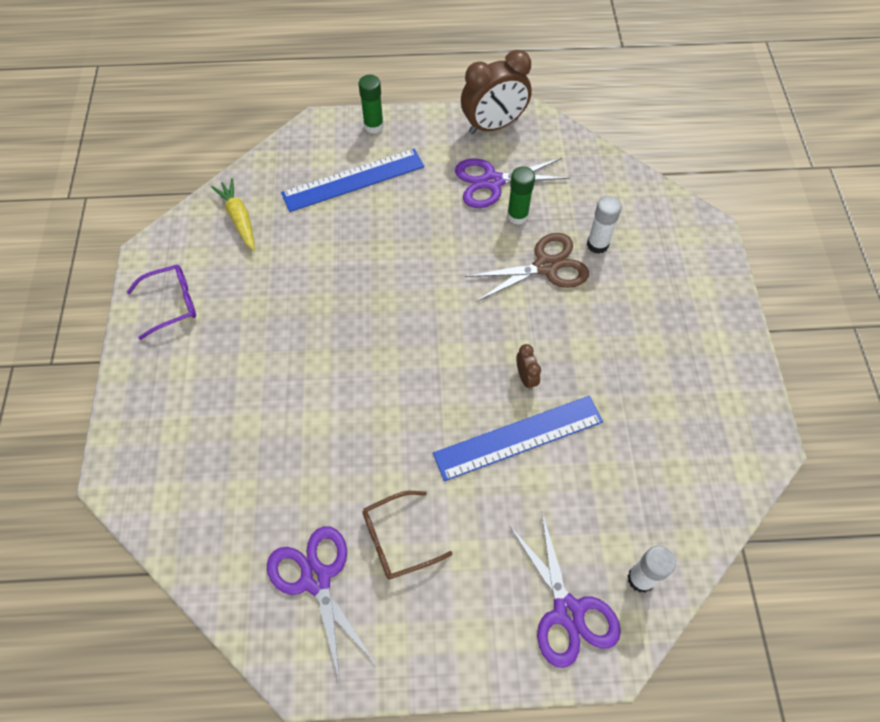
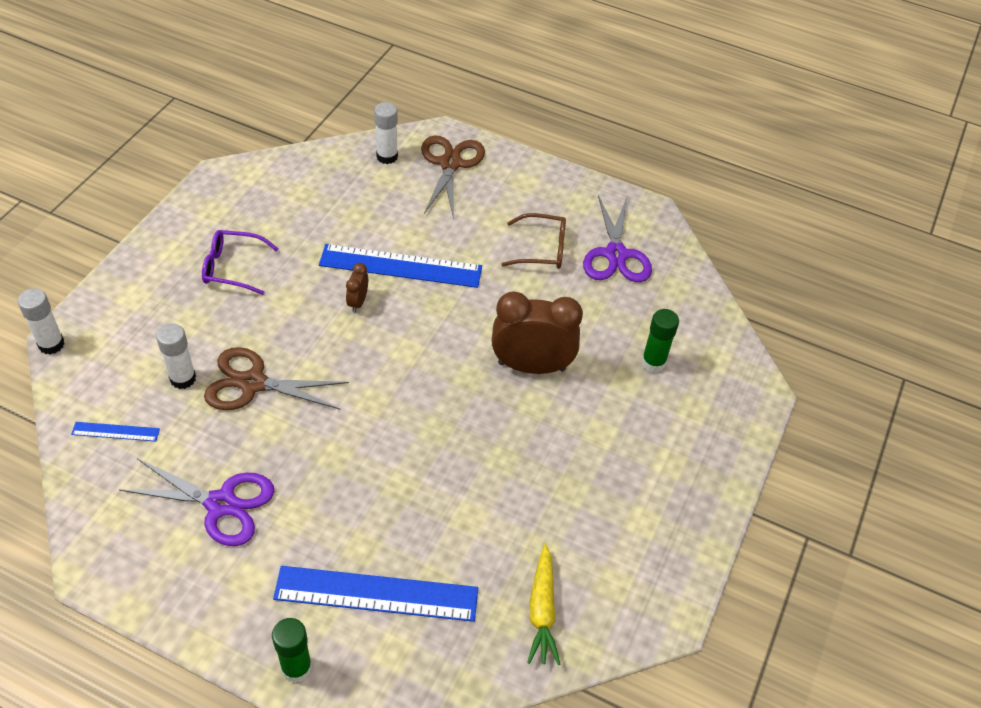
camera: 155 degrees left, 10 degrees down
(171, 304) = (660, 537): purple glasses -> purple glasses (233, 267)
(493, 125) = (150, 582): brown clock -> brown clock (531, 366)
(517, 216) = (231, 449): green glue stick -> green glue stick (653, 362)
(567, 612) = (450, 164): purple scissors -> brown scissors
(602, 190) = (115, 431): none -> blue ruler
(711, 221) = (51, 344): none -> white glue stick

